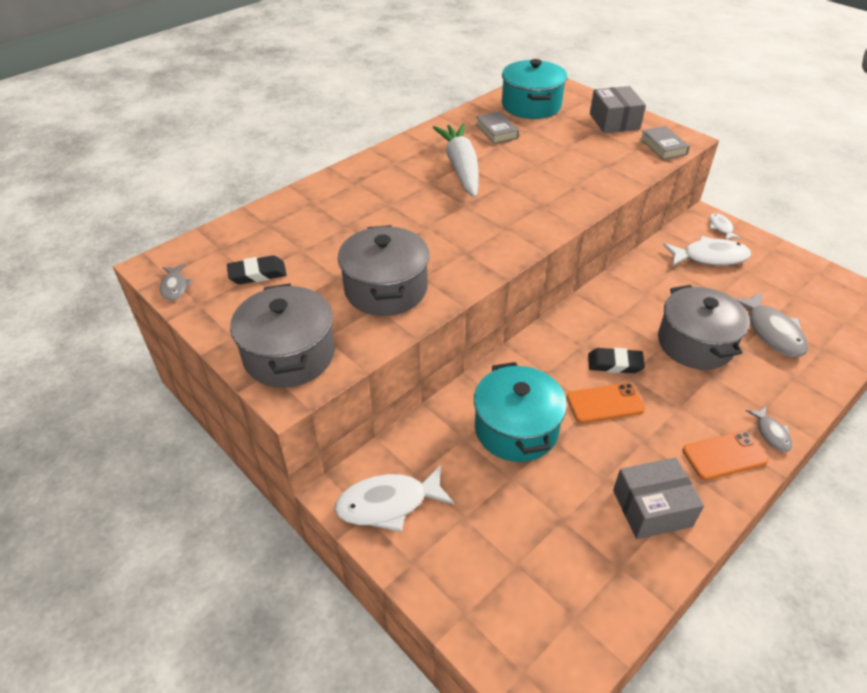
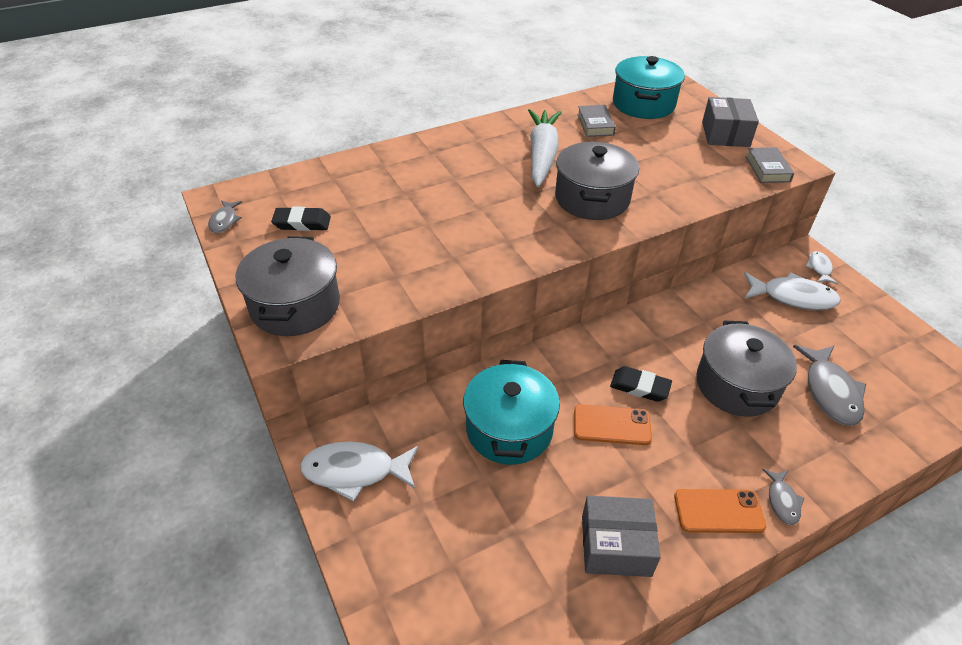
camera: 15 degrees right, 0 degrees up
(385, 289) = (413, 261): grey pot -> grey pot (592, 198)

